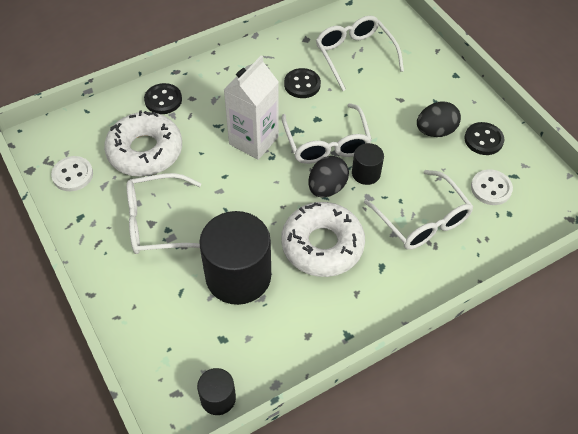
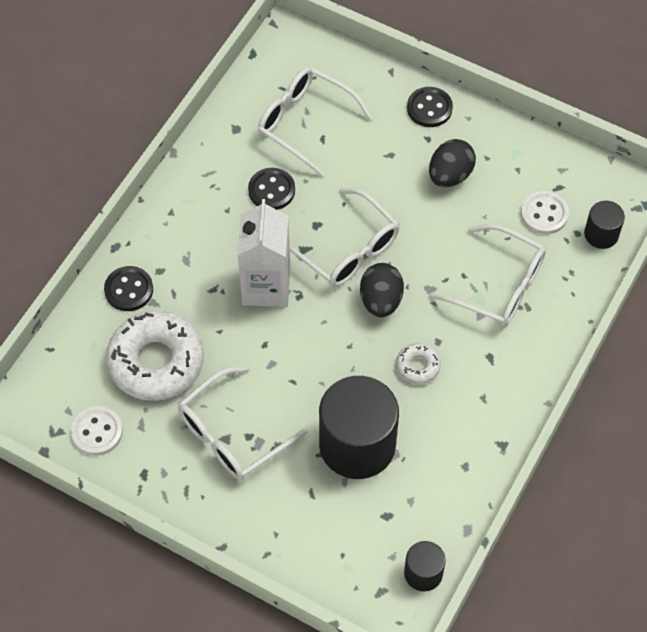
camera: 30 degrees left, 5 degrees up
(322, 245) = (418, 366): white donut -> white donut, size x0.46
(366, 173) = (410, 263): black cylinder -> black cylinder (601, 234)
(483, 140) = (505, 160): black button -> black button (429, 108)

